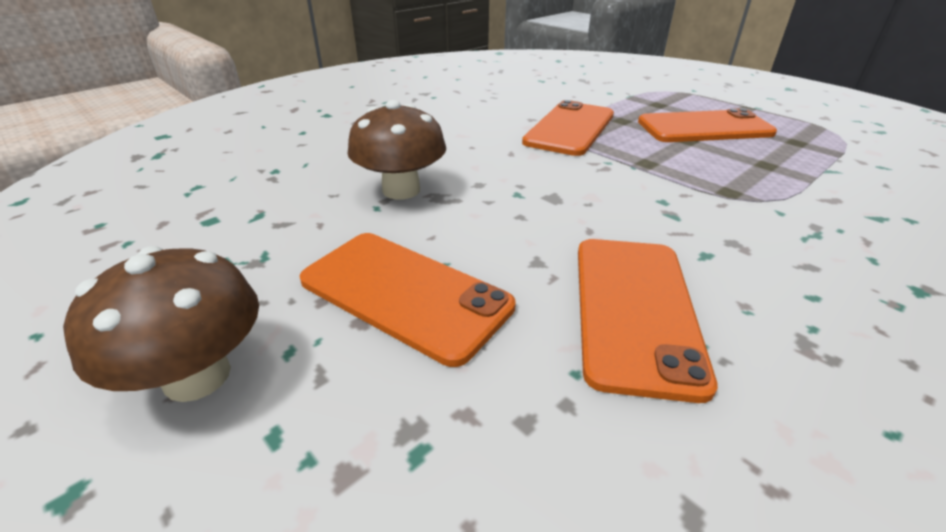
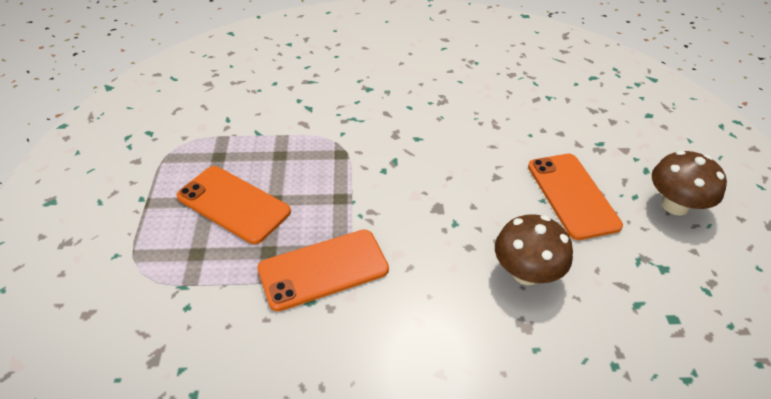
camera: 140 degrees left, 10 degrees up
(635, 310) = (482, 138): orange phone -> none

